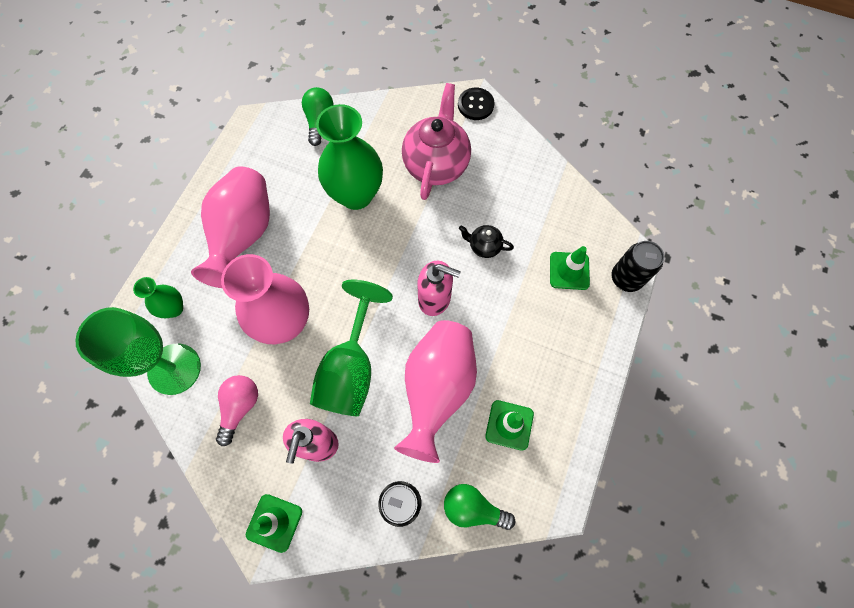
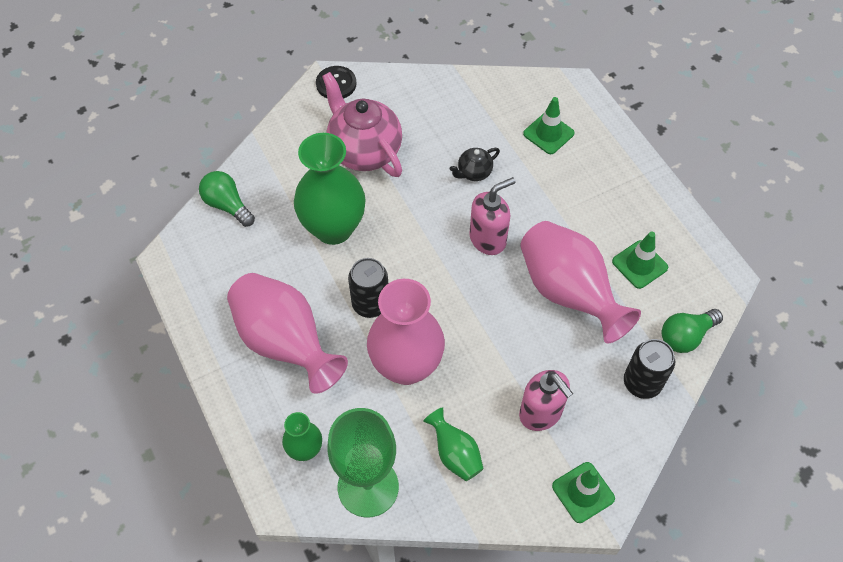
camera: 50 degrees left, 10 degrees down
(240, 407) = (455, 454): pink light bulb -> green vase
(350, 369) = (495, 343): green goblet -> none
(626, 278) = (588, 104): black can -> black can (370, 304)

